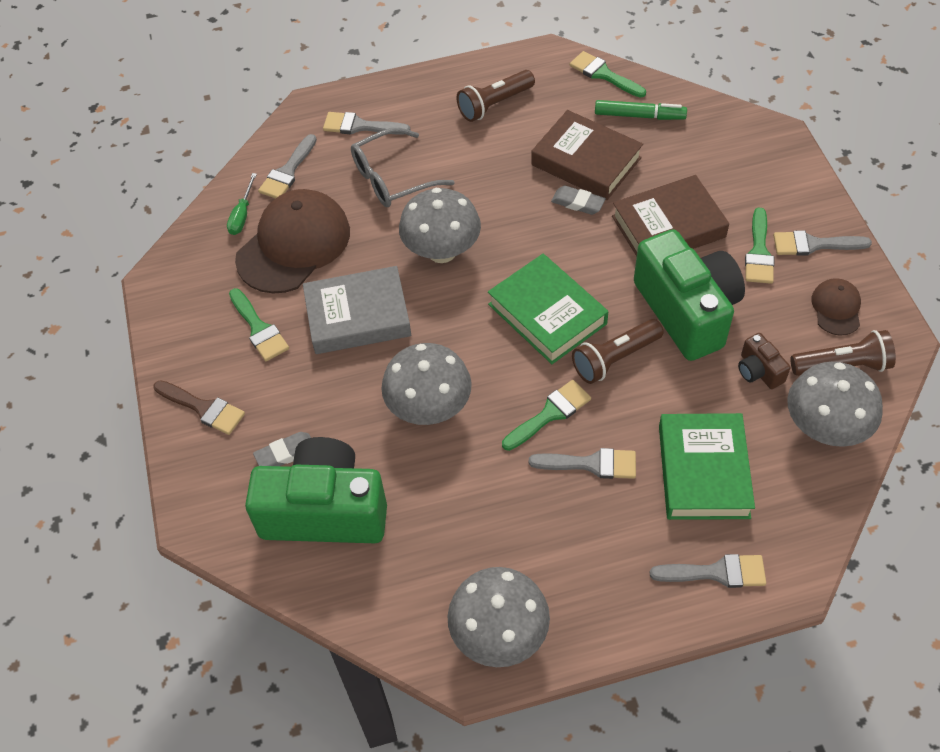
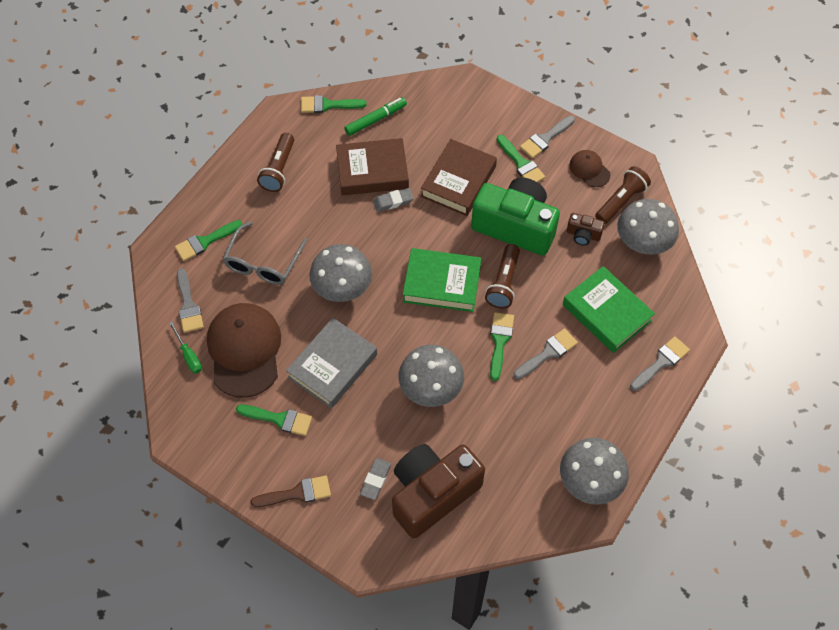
camera: 45 degrees left, 5 degrees up
(325, 511) = (432, 493): green camera -> brown camera
(360, 126) = (205, 241): grey brush -> green brush

